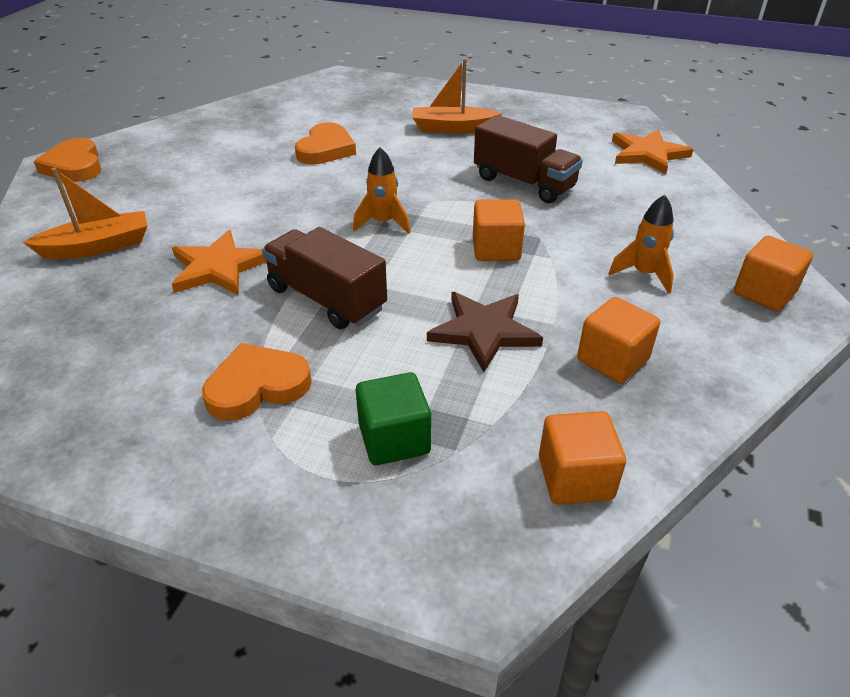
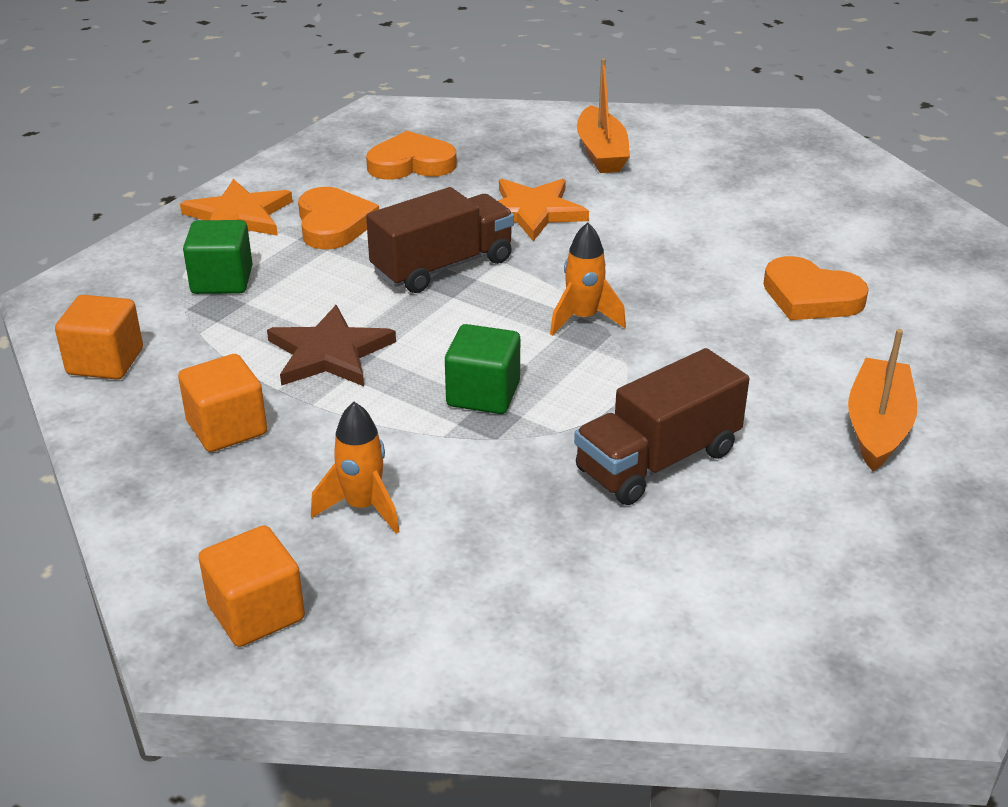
camera: 105 degrees right, 5 degrees down
(74, 166) = (790, 134): orange heart -> orange heart (411, 164)
(496, 249) = (483, 394): orange cube -> green cube
(647, 154) = (733, 651): orange star -> orange star (238, 216)

